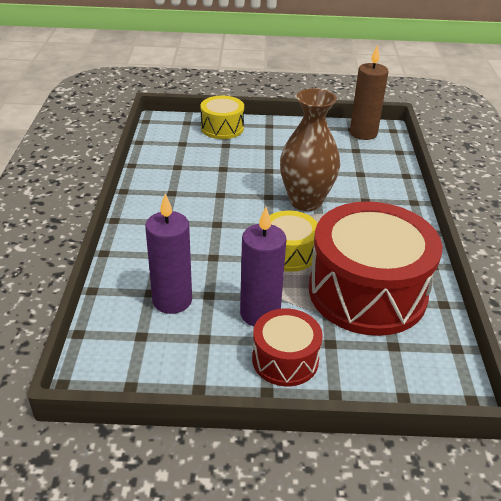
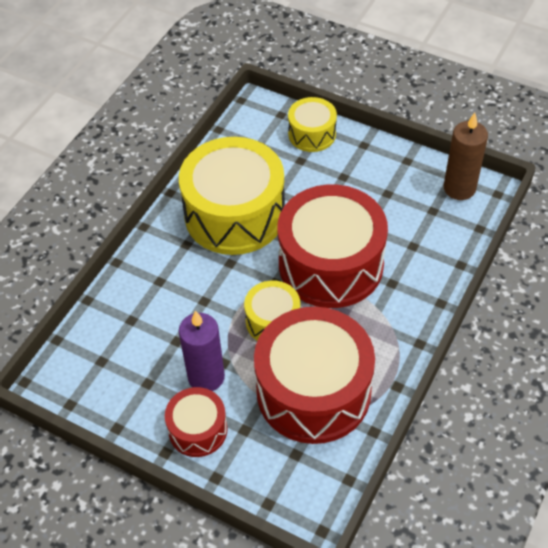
camera: 30 degrees right, 15 degrees up
(172, 300) = (144, 335): purple candle -> none
(195, 190) = (234, 214): none -> yellow drum
(306, 201) = (331, 264): brown vase -> red drum

